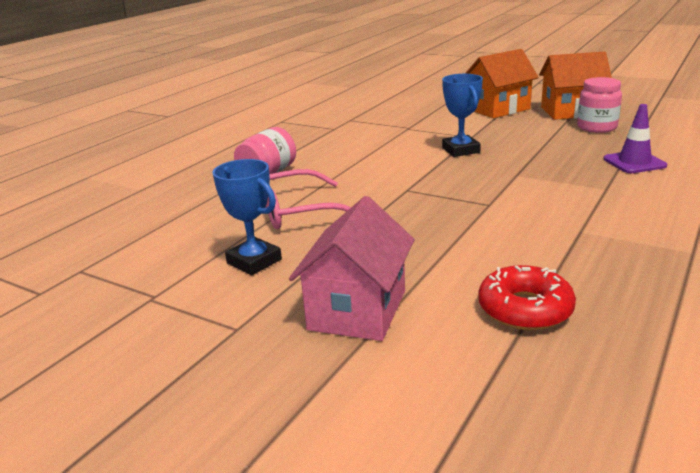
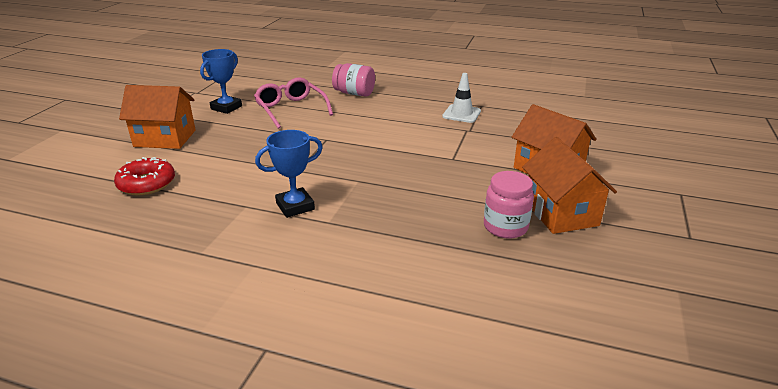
camera: 75 degrees right, 5 degrees up
(357, 310) = (165, 138): pink house -> orange house
(367, 128) = (461, 114): none -> white traffic cone
(460, 150) = (414, 155): blue trophy -> blue trophy (295, 206)
(634, 162) = (396, 242): purple traffic cone -> none

